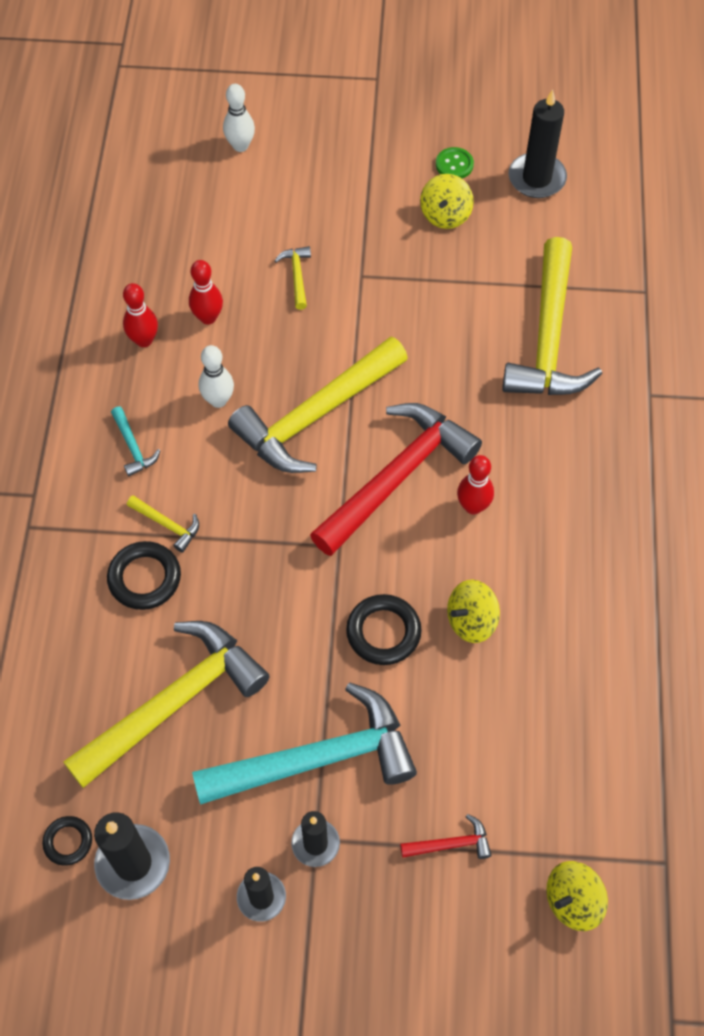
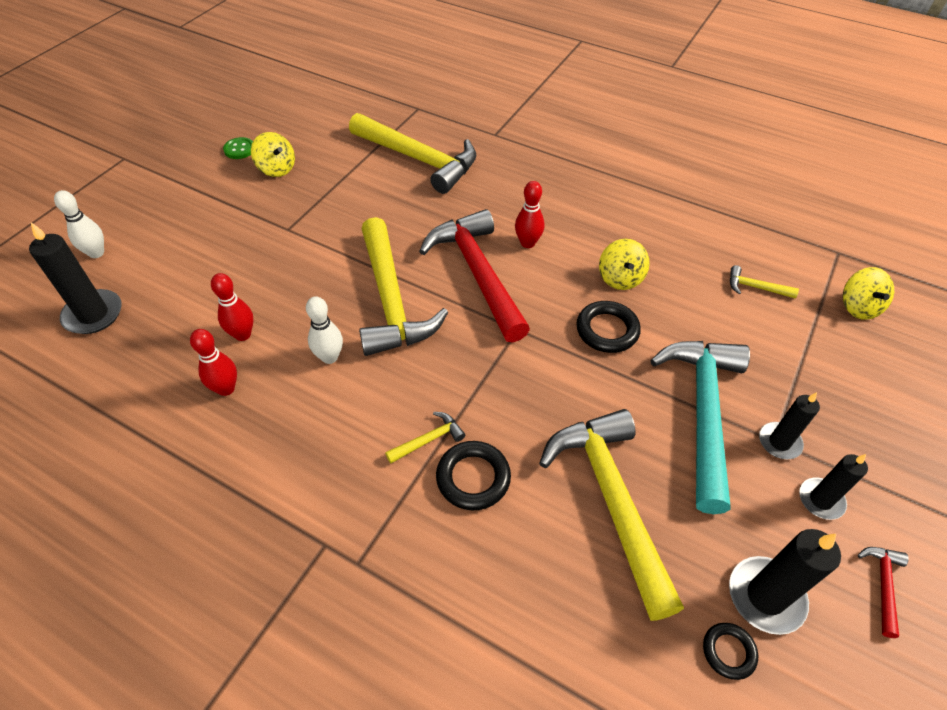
camera: 65 degrees left, 10 degrees down
(133, 447) = (331, 437): turquoise hammer -> none
(297, 276) = (253, 264): yellow hammer -> yellow hammer (755, 287)
(451, 844) = (799, 356): red hammer -> red hammer (882, 585)
(536, 178) = (289, 119): black candle -> black candle (93, 314)

